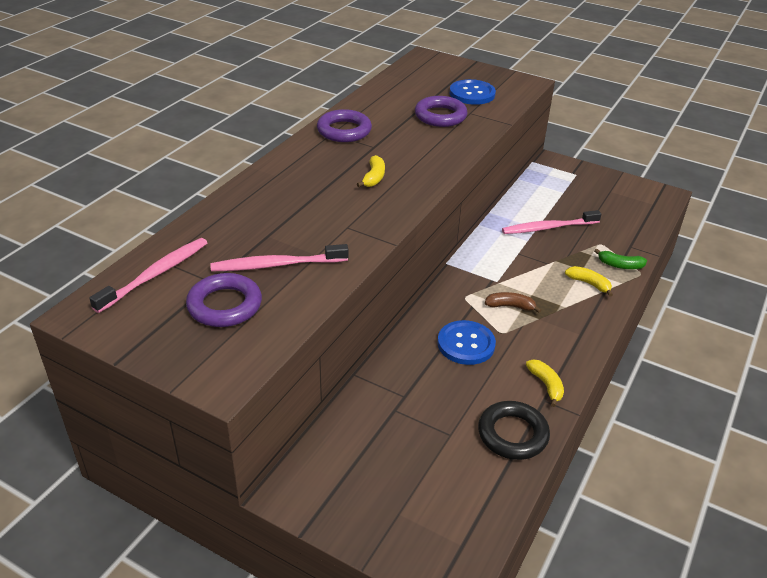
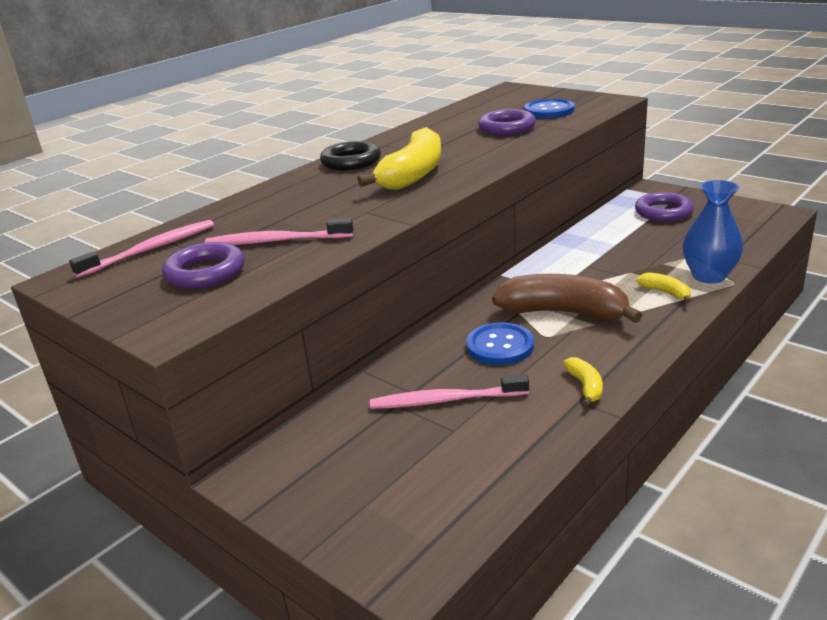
camera: 15 degrees right, 10 degrees down
(344, 131) = (399, 142): purple ring -> purple ring (663, 212)
(374, 177) = (413, 174): yellow banana -> yellow banana, size x2.23
(510, 306) = (563, 312): brown banana -> brown banana, size x2.23
(512, 434) = (529, 433): black ring -> black ring (351, 161)
(548, 227) = (629, 243): pink toothbrush -> pink toothbrush (445, 400)
(620, 265) = (709, 276): green banana -> blue vase

